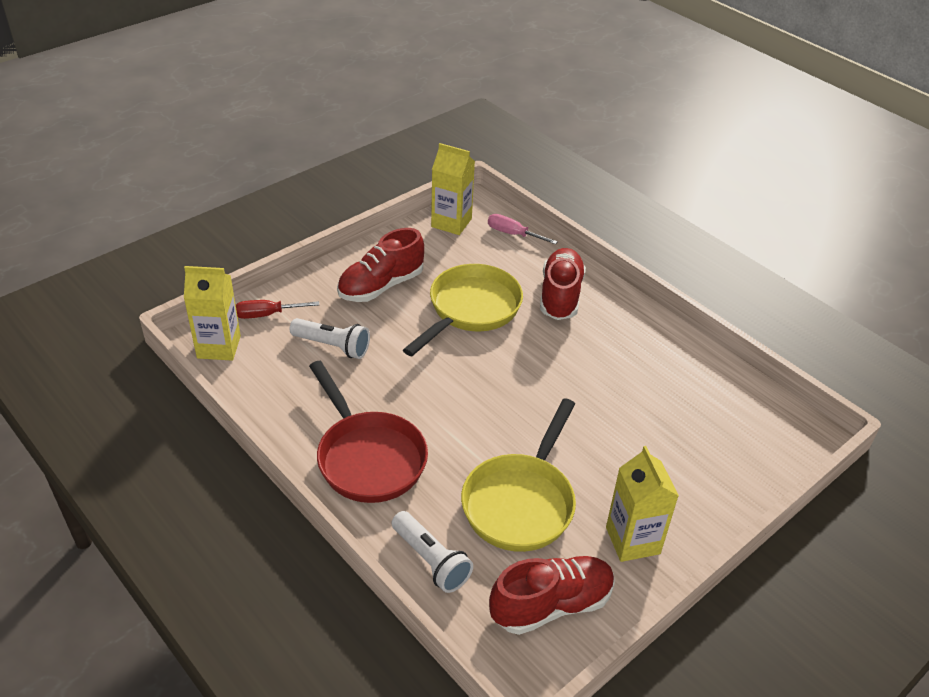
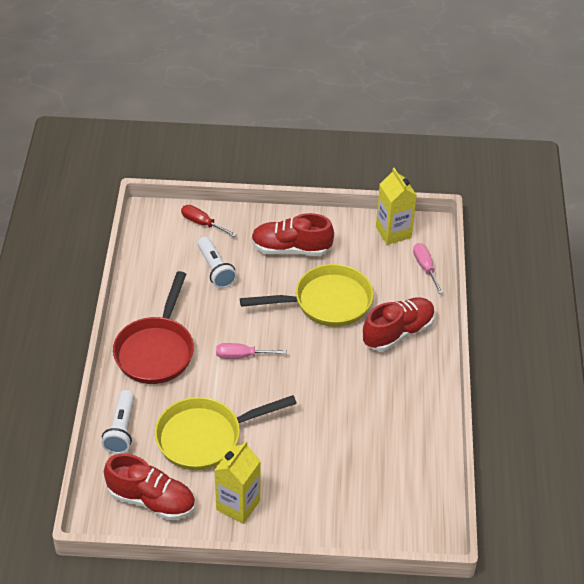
camera: 45 degrees right, 5 degrees up
(219, 347) = (153, 227): yellow carton -> none
(457, 404) = (242, 356): none -> pink screwdriver

